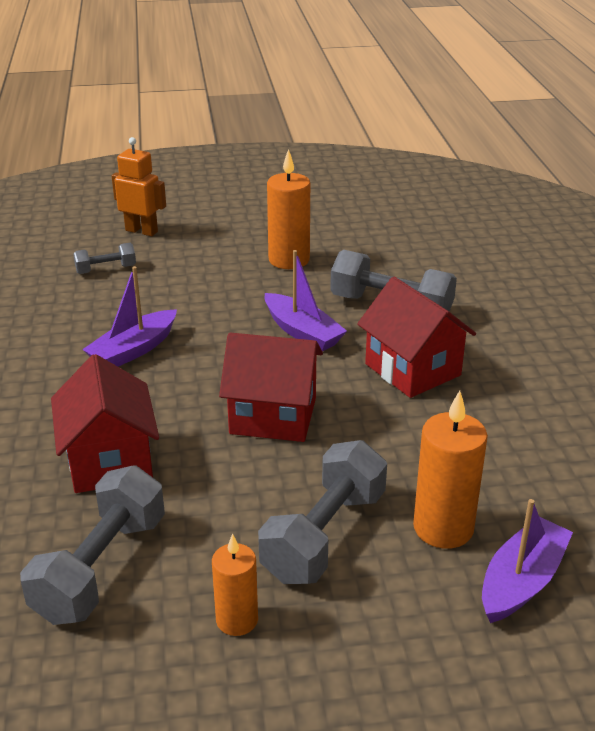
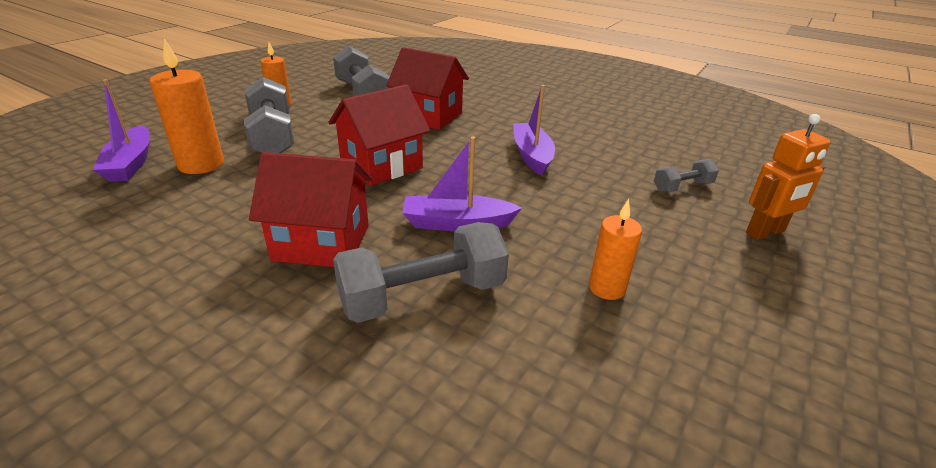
camera: 130 degrees right, 0 degrees up
(106, 269) = (682, 187): grey dumbbell -> grey dumbbell turned 45 degrees clockwise
(289, 260) = (607, 288): orange candle -> orange candle, size x0.63

